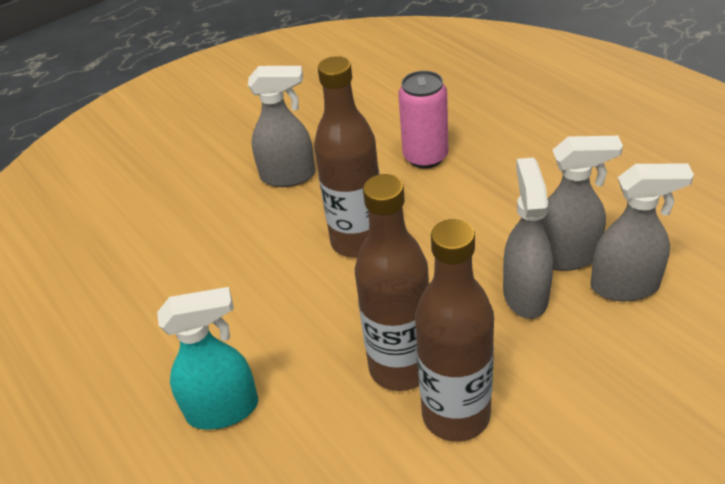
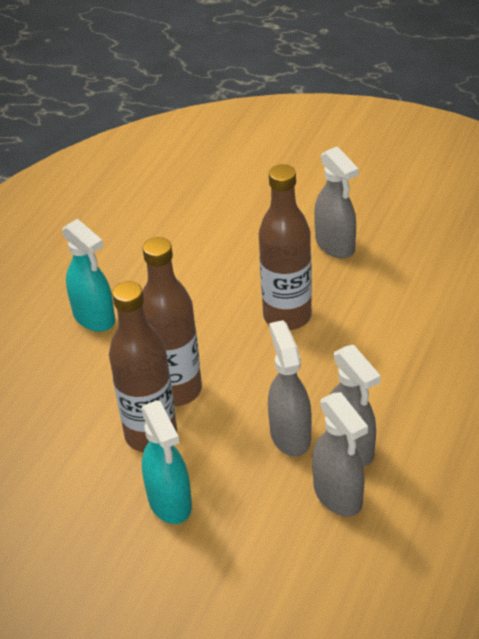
camera: 60 degrees right, 0 degrees up
(425, 157) = (418, 315): pink can -> none
(525, 294) = (290, 435): grey spray bottle -> grey spray bottle turned 75 degrees counterclockwise
(571, 431) = (170, 502): none -> turquoise spray bottle

